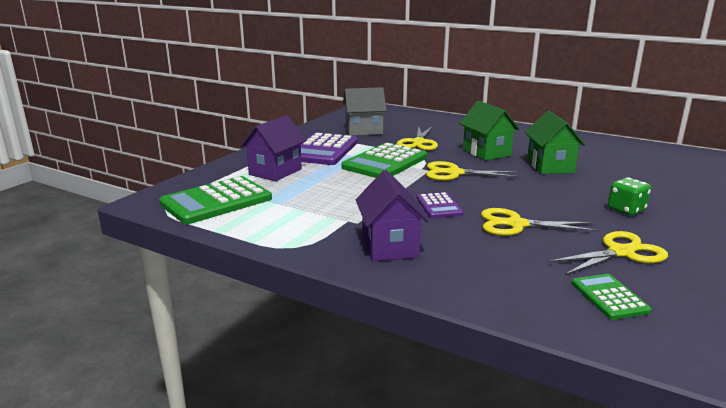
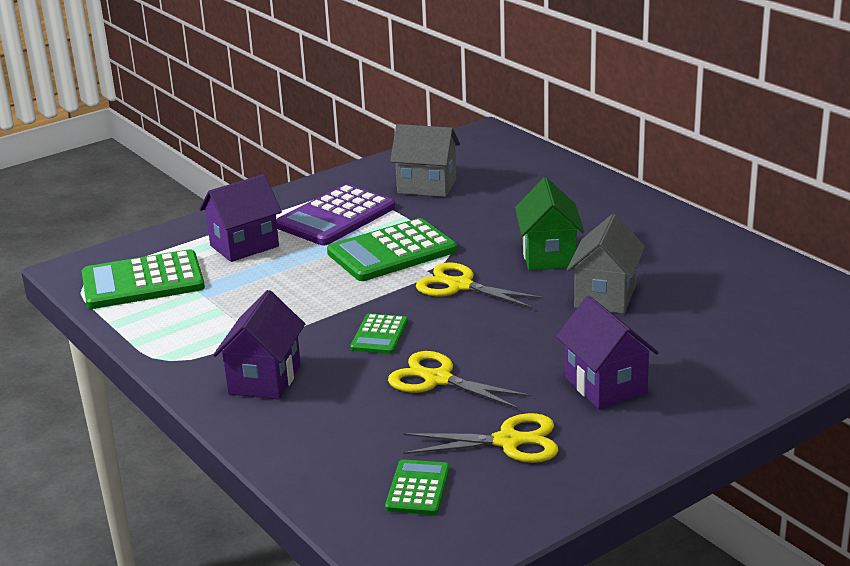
camera: 25 degrees right, 5 degrees up
(418, 142) = (477, 221): yellow scissors -> none
(439, 206) = (379, 335): purple calculator -> green calculator
(550, 166) = (605, 296): green house -> grey house
(626, 210) = (605, 386): green dice -> purple house

